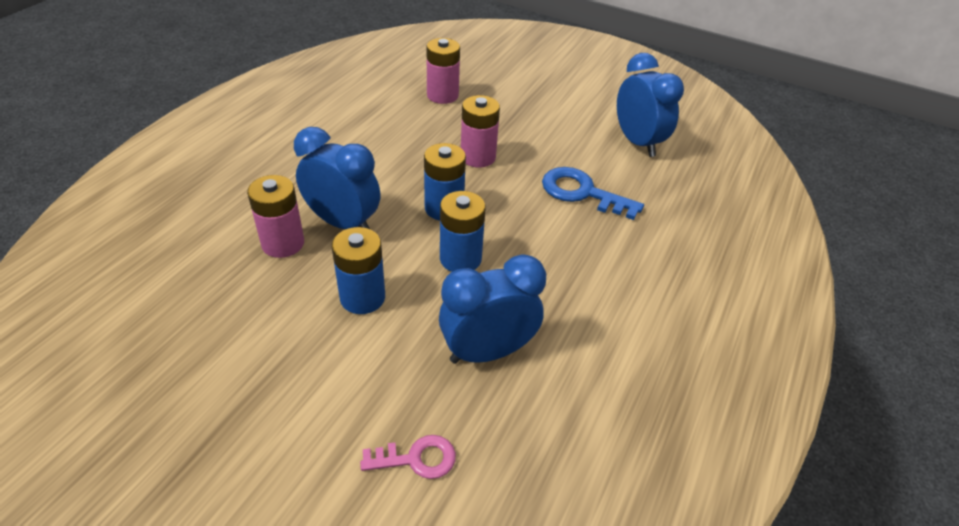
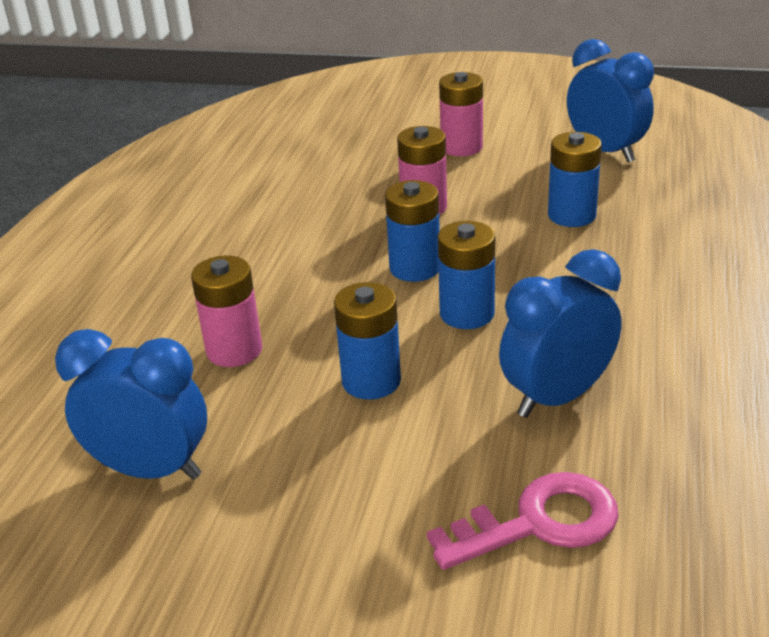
camera: 10 degrees left, 10 degrees down
(343, 223) = (298, 312): blue clock -> blue clock (151, 470)
(416, 458) = (538, 523): pink key -> pink key, size x1.62
(442, 95) = (340, 154): pink battery -> pink battery (461, 147)
(582, 193) = (571, 215): blue key -> blue battery

